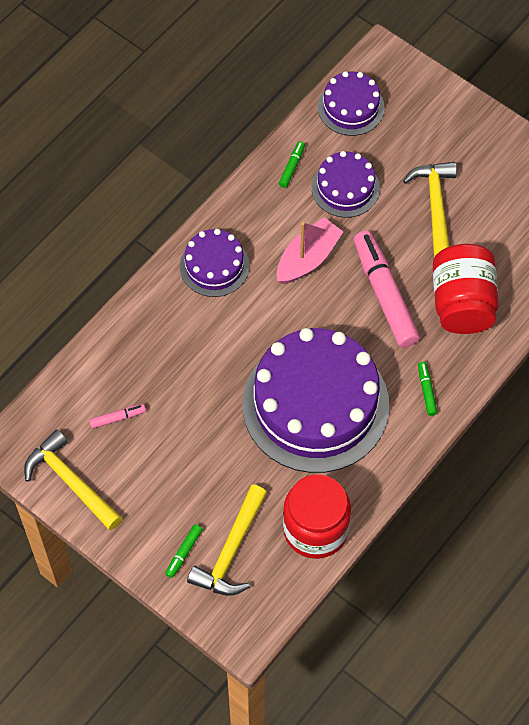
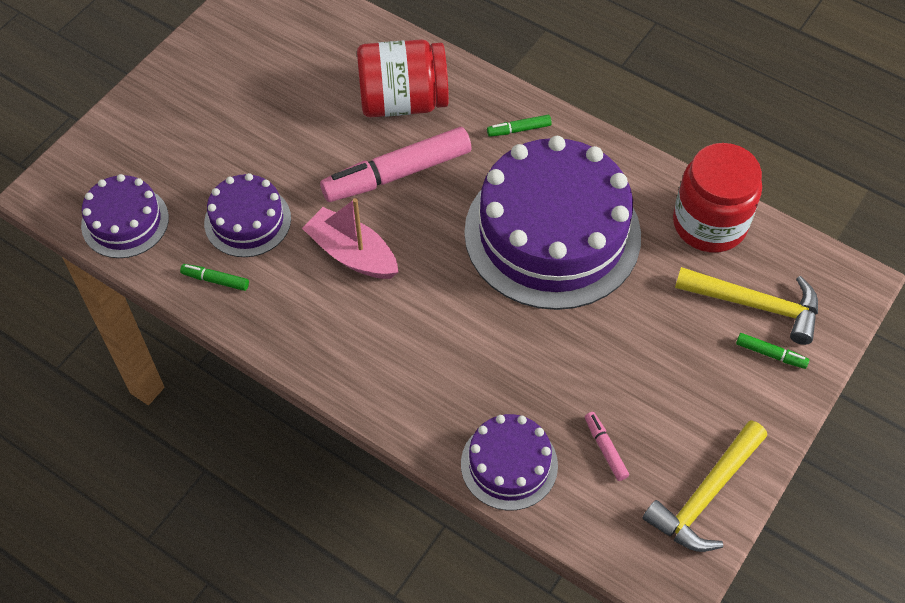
camera: 95 degrees left, 5 degrees down
(214, 266) = (369, 356): purple cake -> purple cake (509, 464)
(435, 206) = (273, 130): yellow hammer -> none

